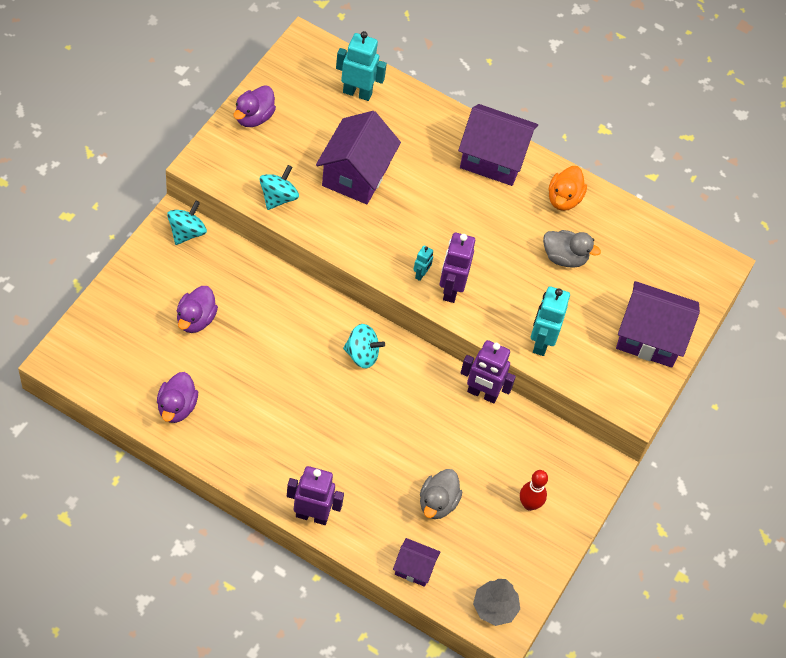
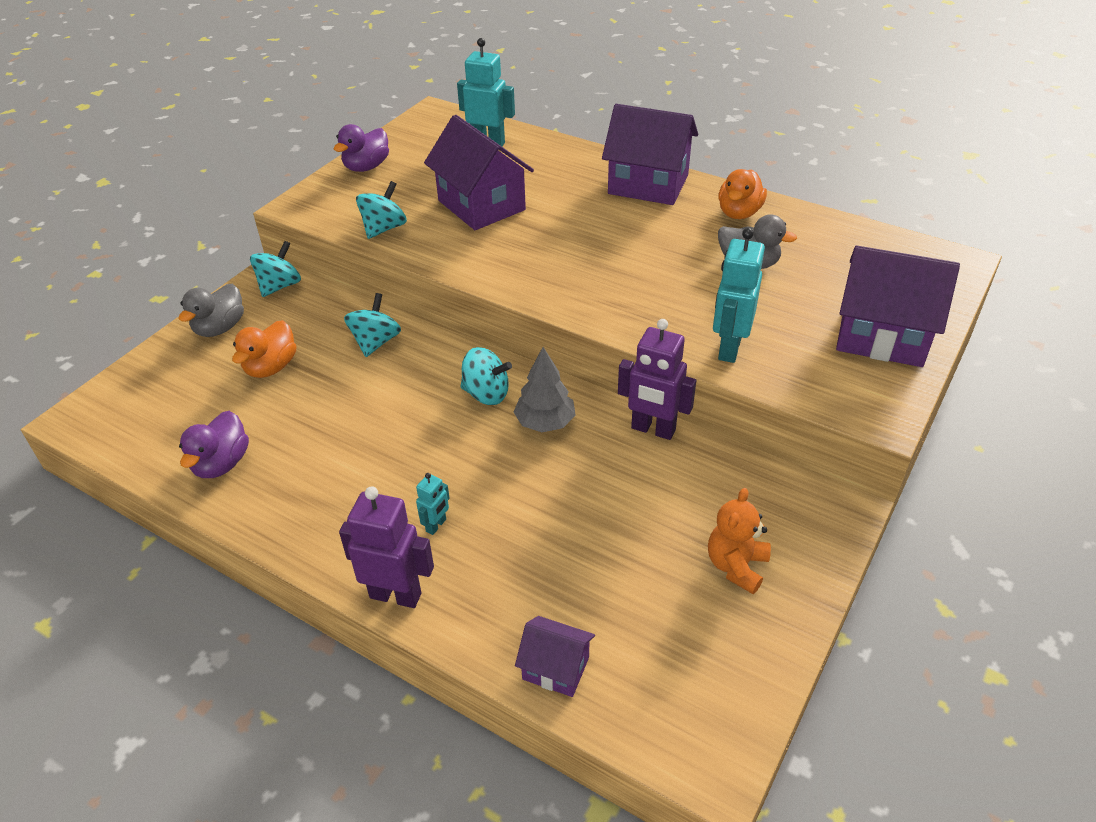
camera: 10 degrees right, 15 degrees down
(196, 319) = (271, 367): purple duck -> orange duck
(273, 298) = (375, 342): none -> turquoise spinning top
(356, 174) = (481, 205): purple house -> purple house turned 60 degrees counterclockwise
(421, 274) = (560, 288): turquoise robot -> turquoise robot (436, 525)
(437, 503) = (592, 569): grey duck -> grey duck (220, 328)
(451, 289) = (600, 300): purple robot -> none
(494, 607) = (695, 728): grey tree -> grey tree (545, 422)
(529, 504) = (736, 566): red bowling pin -> orange teddy bear

